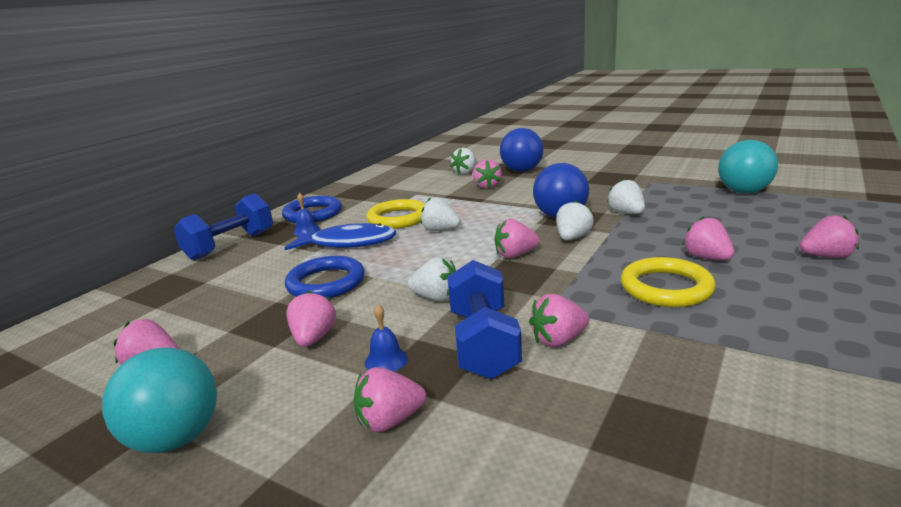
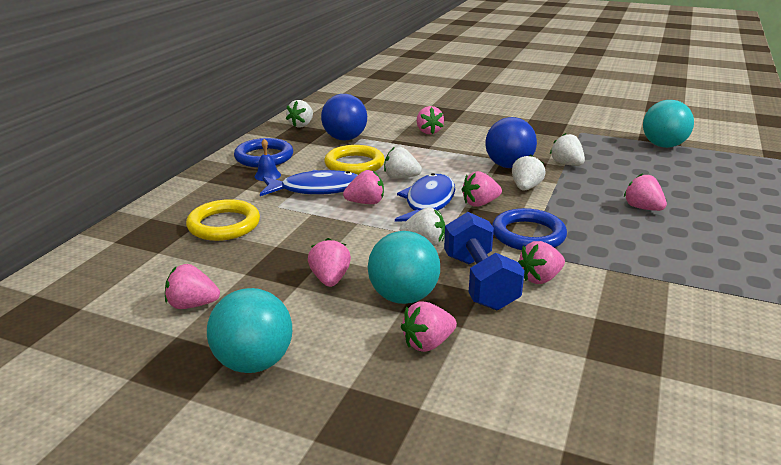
camera: 10 degrees left, 5 degrees up
(230, 245) = (196, 190): blue dumbbell -> none
(326, 283) = (315, 229): blue ring -> blue ring (528, 235)
(386, 360) = (403, 297): blue bell -> turquoise ball
(459, 255) = (428, 202): none -> blue fish
(465, 172) = (401, 115): white strawberry -> white strawberry (301, 125)
(522, 171) = (456, 115): blue ball -> blue ball (345, 138)
(666, 288) = (615, 234): yellow ring -> yellow ring (224, 225)
(826, 256) = (735, 208): pink strawberry -> pink strawberry (366, 203)

